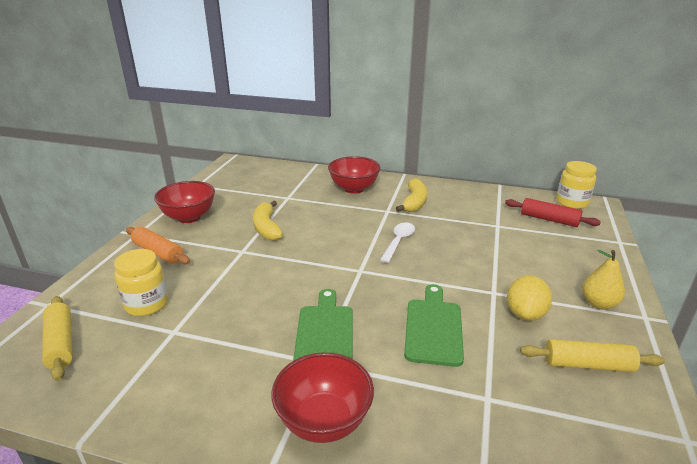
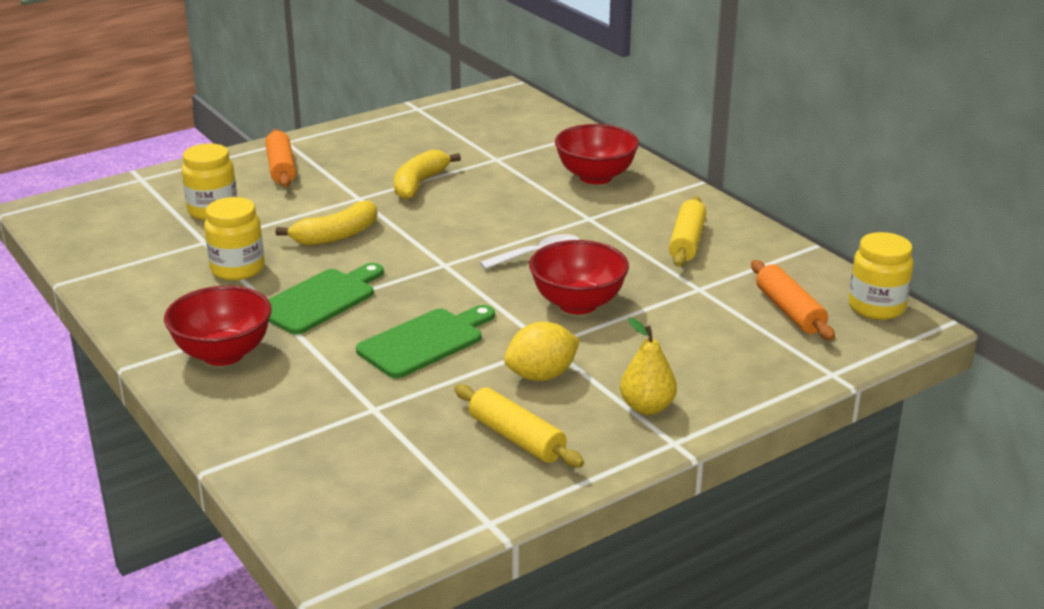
camera: 40 degrees right, 0 degrees up
(60, 343) = (116, 213): yellow rolling pin -> yellow rolling pin (687, 241)
(189, 217) = (358, 142): red bowl -> red bowl (578, 304)
(231, 341) = (237, 269): none -> yellow jar
(414, 202) = (643, 221): yellow banana -> yellow banana (336, 236)
(549, 219) = (789, 311): red rolling pin -> orange rolling pin

